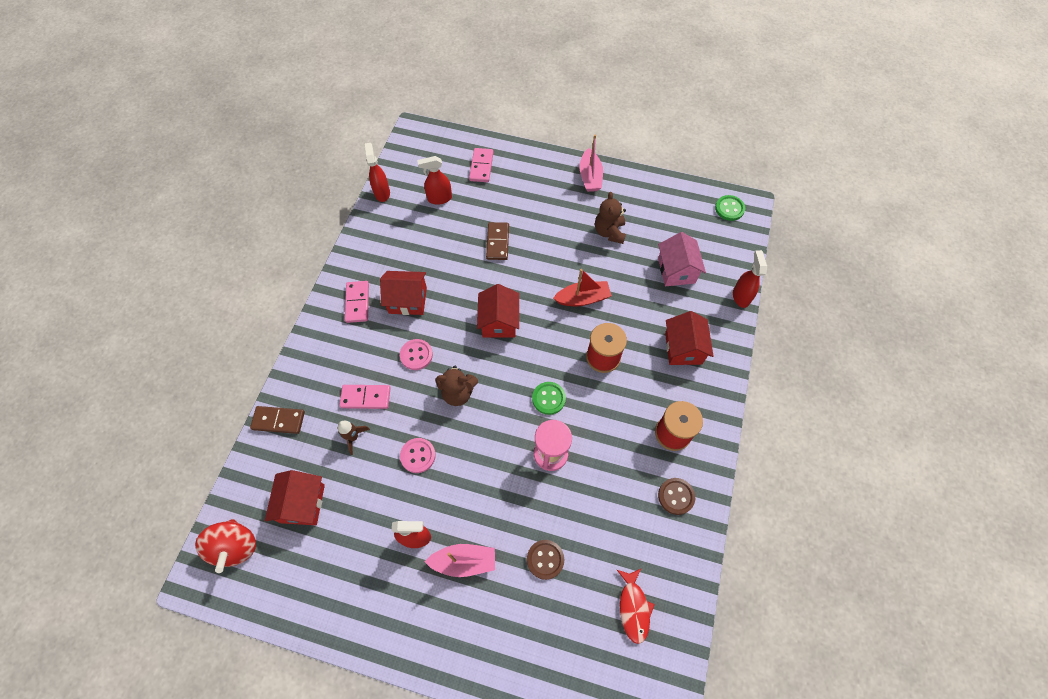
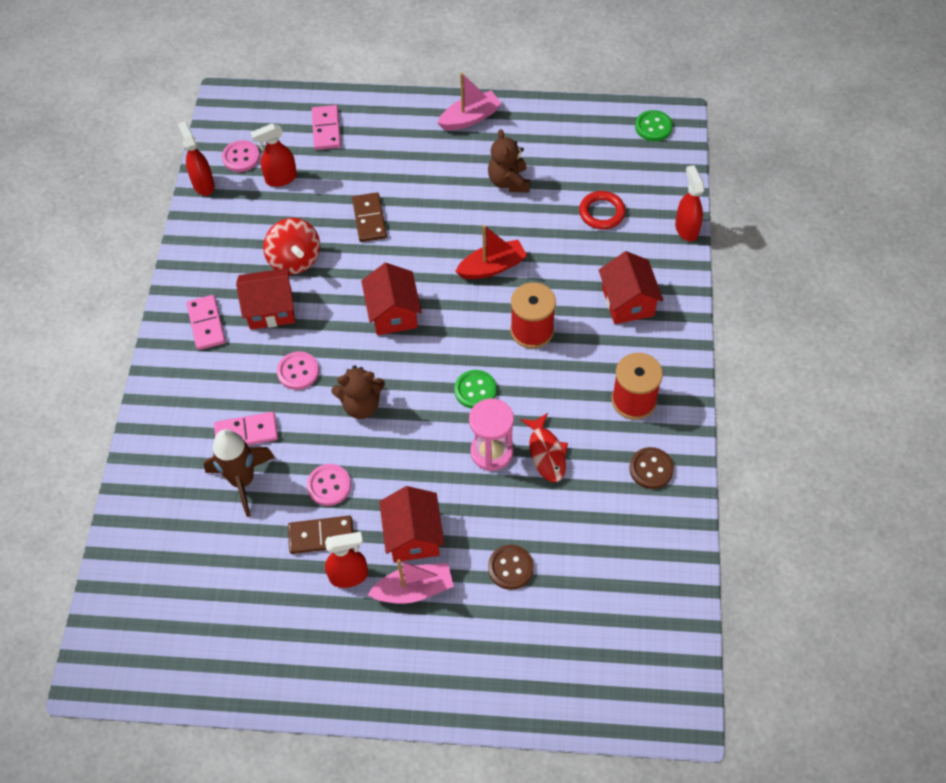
camera: 10 degrees left, 5 degrees down
(236, 546) = (129, 631): red spinning top -> red spinning top (294, 260)
(278, 420) = (142, 480): brown domino -> brown domino (321, 536)
(302, 503) = (199, 567): red house -> red house (413, 536)
(353, 437) = (243, 481): brown rocket -> brown rocket, size x1.78
(414, 177) = (241, 157): none -> pink button
(590, 177) = (470, 118): pink boat -> pink boat turned 105 degrees counterclockwise
(633, 608) = (625, 597): red fish -> red fish (546, 453)
(676, 270) = (601, 212): pink house -> red ring

